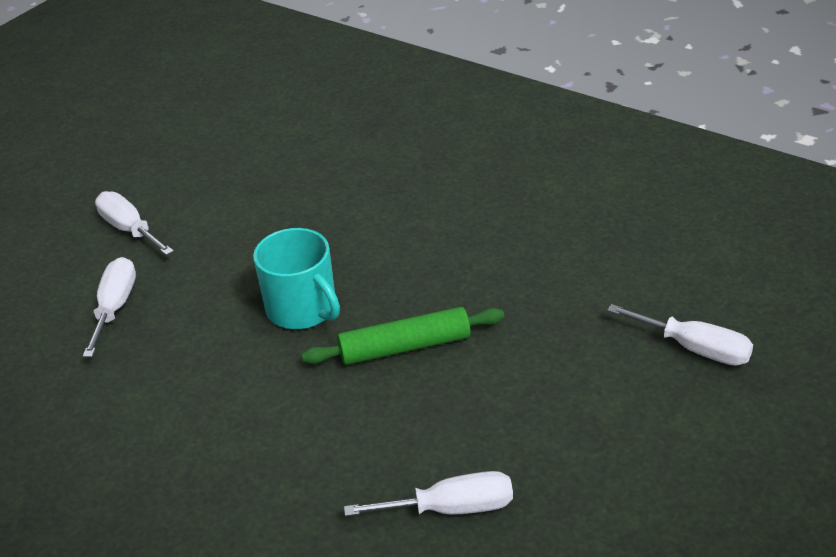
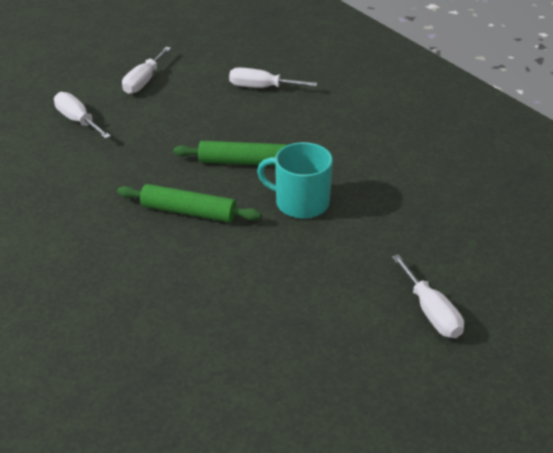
camera: 165 degrees left, 0 degrees up
(115, 308) = (443, 240): white screwdriver -> white screwdriver (144, 81)
(303, 309) = (300, 202): turquoise mug -> turquoise mug turned 45 degrees counterclockwise
(435, 261) = (188, 212): none -> green rolling pin

